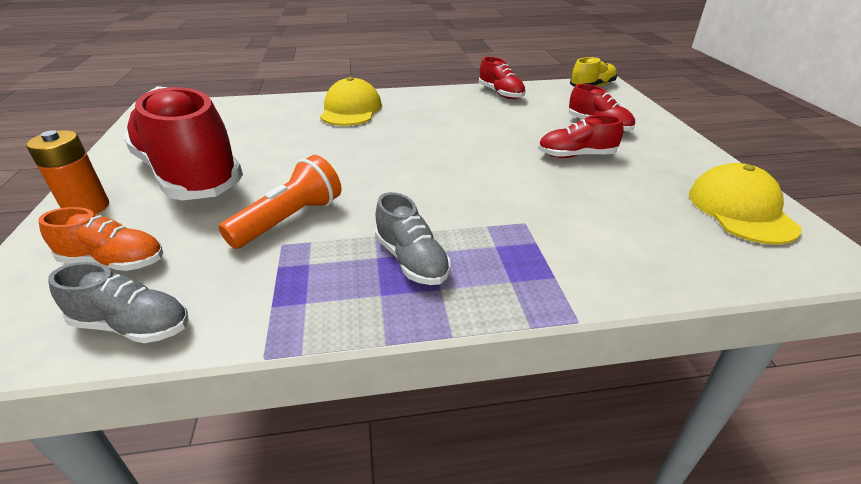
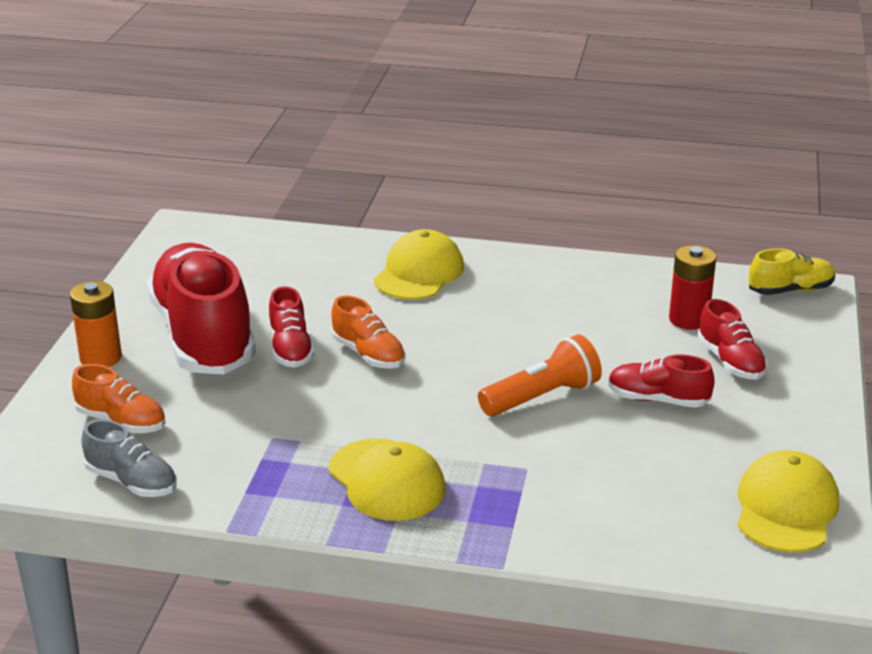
camera: 20 degrees right, 5 degrees down
(289, 220) = (288, 413): orange flashlight -> orange flashlight (541, 397)
(340, 164) = (368, 354): none -> orange shoe
(411, 260) = (386, 480): grey shoe -> yellow cap
(501, 94) = (640, 280): red shoe -> red shoe (290, 349)
(549, 108) = (688, 319): none -> red battery

